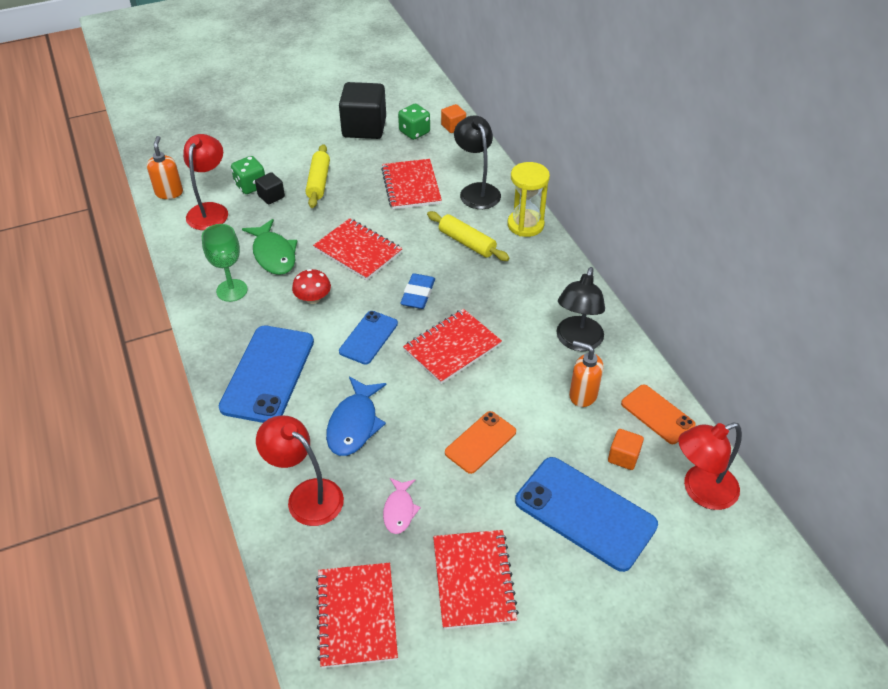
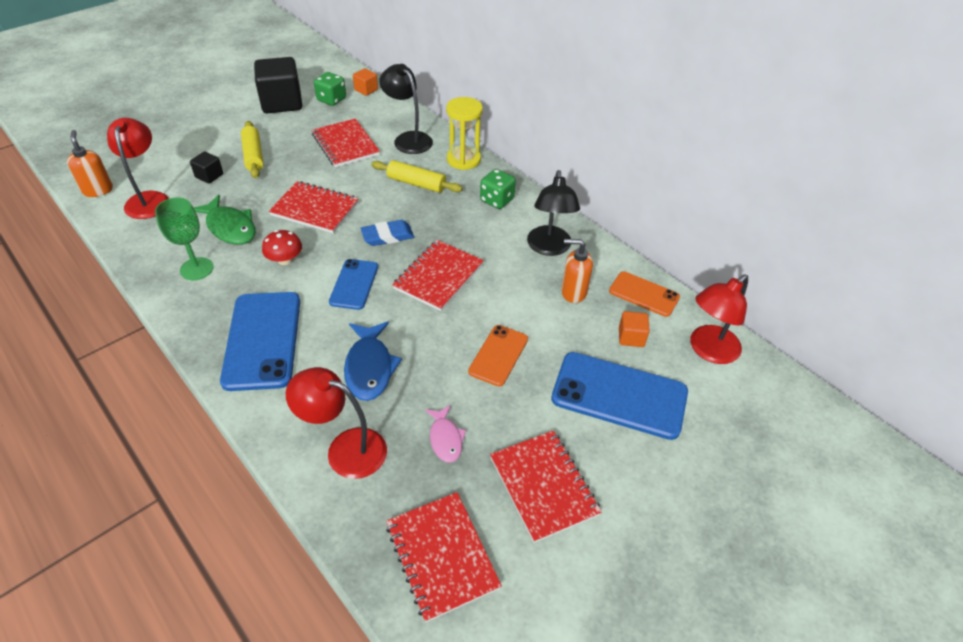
camera: 20 degrees left, 0 degrees up
(250, 186) = (184, 170): green dice -> green dice (497, 200)
(418, 294) = (387, 236): blue eraser -> blue eraser turned 75 degrees clockwise

